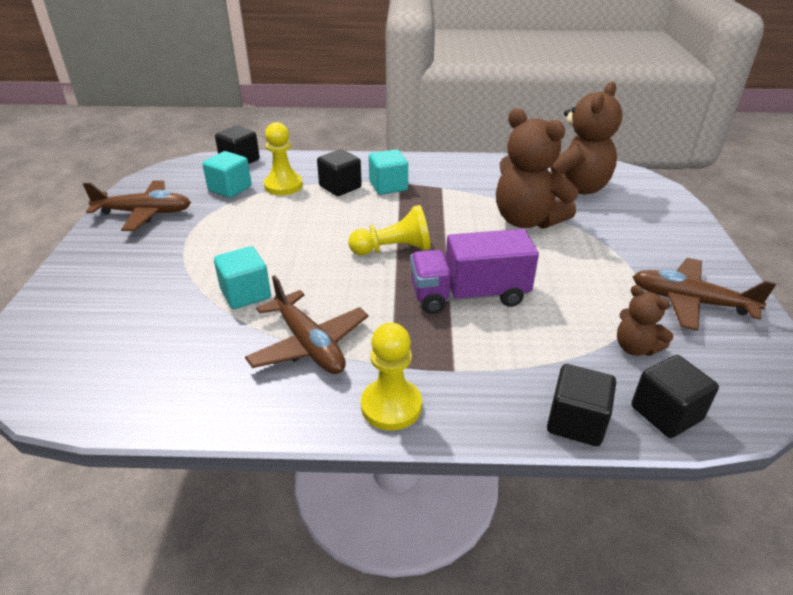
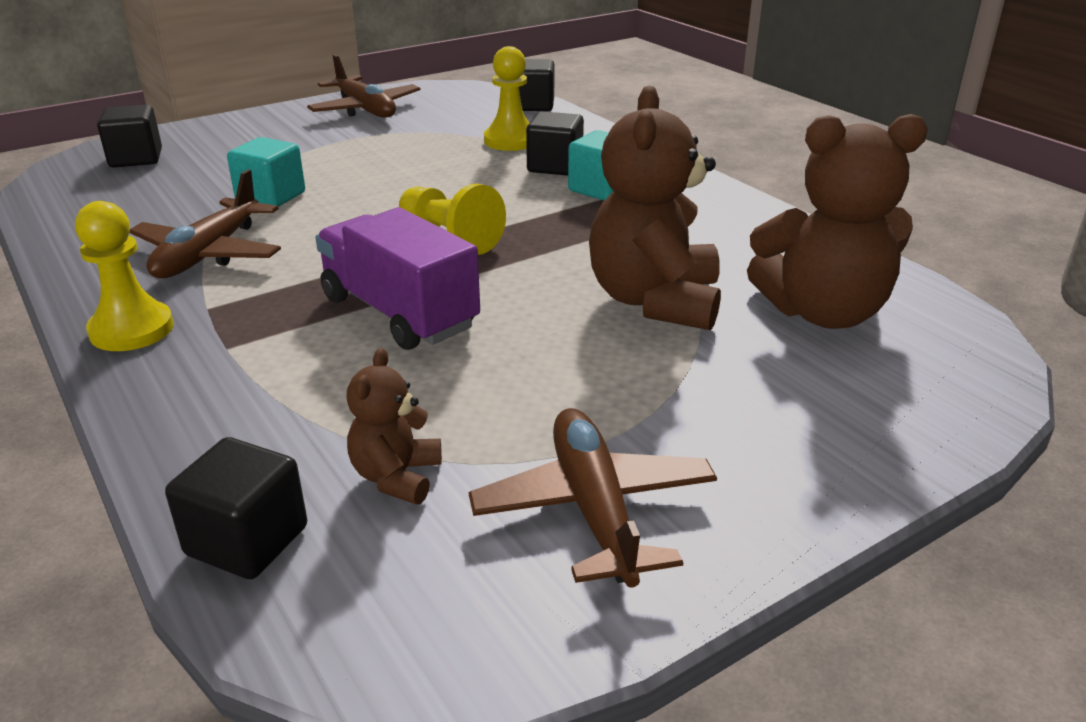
camera: 55 degrees right, 5 degrees down
(230, 189) = (465, 122): turquoise cube -> none
(576, 422) = (177, 462): black cube -> black cube (136, 158)

